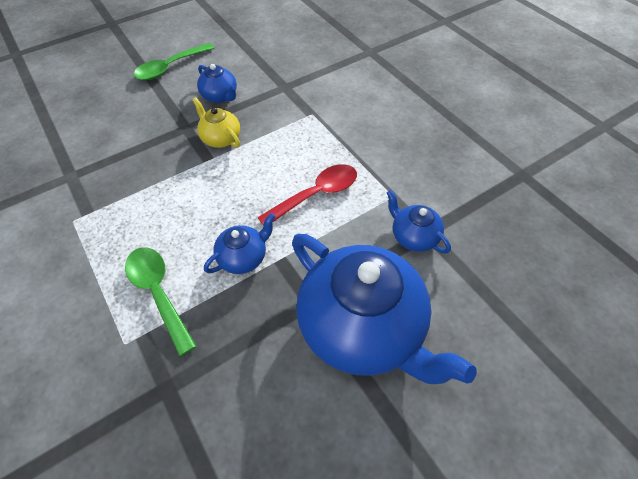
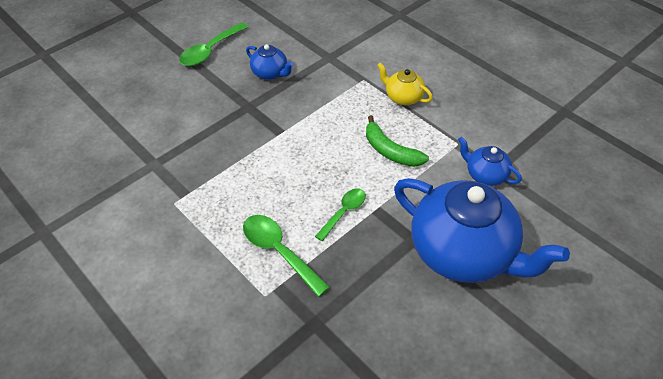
camera: 10 degrees left, 5 degrees down
(221, 138) = (285, 112): yellow teapot -> yellow teapot (403, 97)
(244, 257) = (344, 212): blue teapot -> green spoon
(316, 194) = (390, 151): red spoon -> green banana

